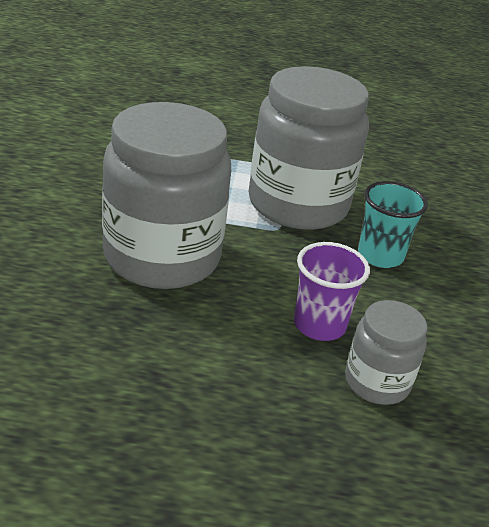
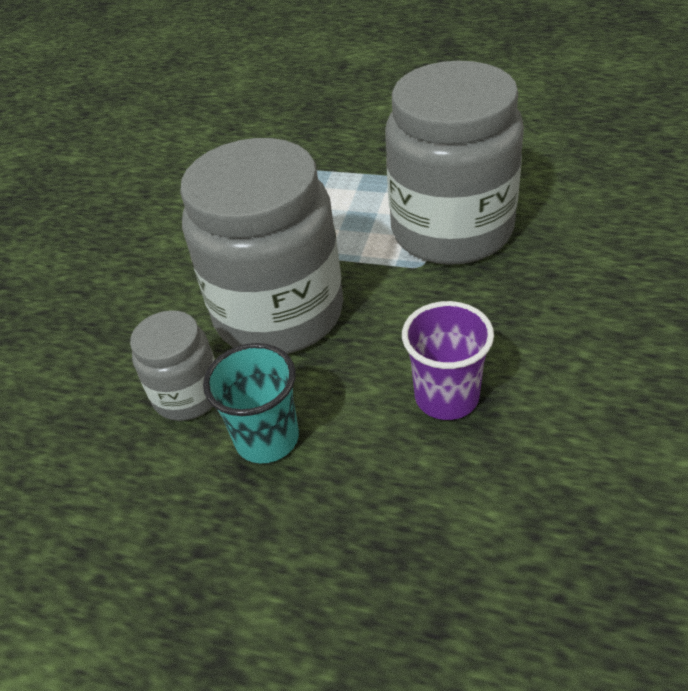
camera: 20 degrees right, 10 degrees up
(377, 382) = (504, 477): grey jar -> grey jar (188, 395)
(380, 256) = (543, 294): turquoise cup -> turquoise cup (267, 438)

